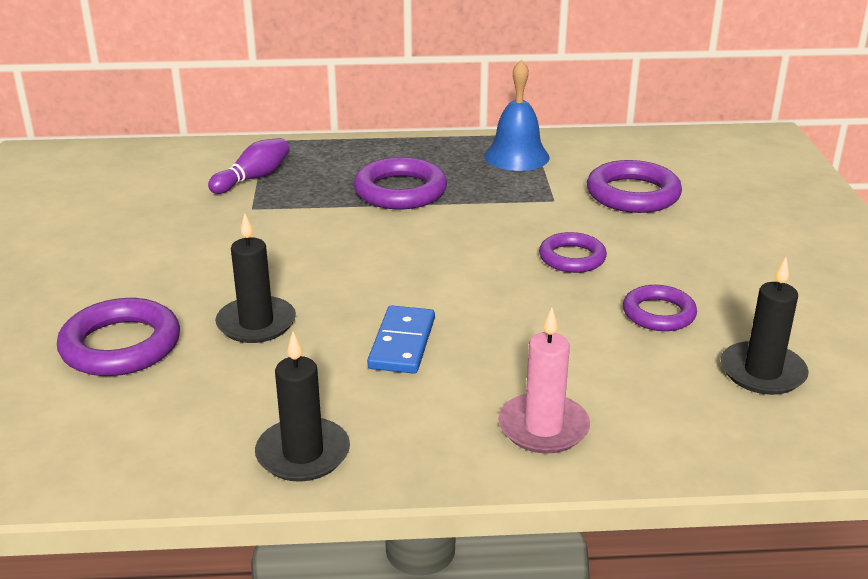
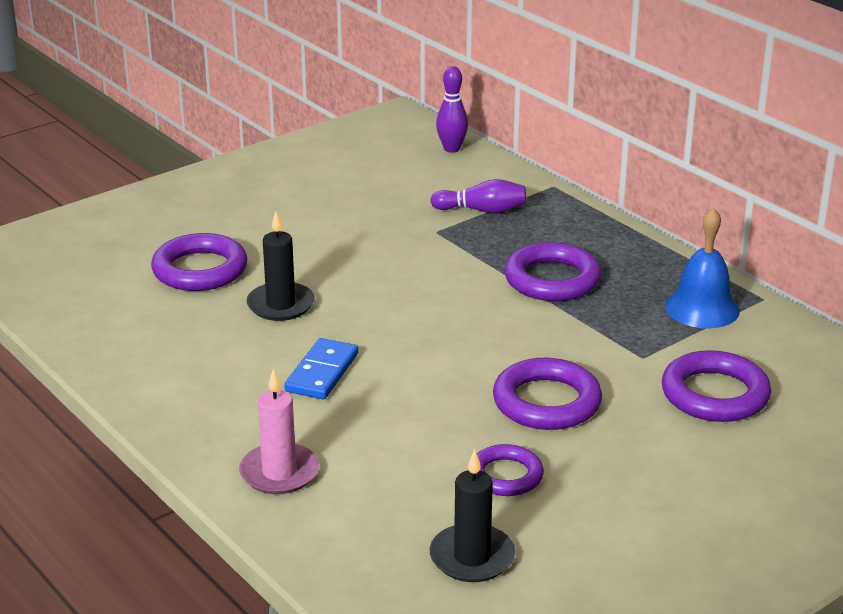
camera: 55 degrees right, 0 degrees up
(134, 154) = (451, 149): none -> purple bowling pin
(303, 454) = (154, 387): black candle -> none
(402, 343) = (322, 372): blue domino -> blue domino turned 45 degrees counterclockwise
(572, 258) = (546, 402): purple ring -> purple ring, size x1.56

